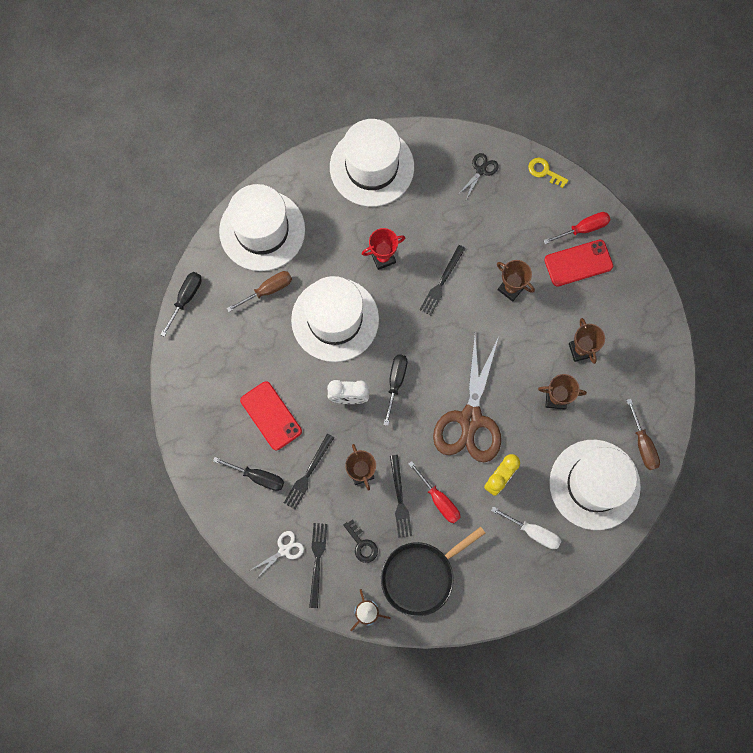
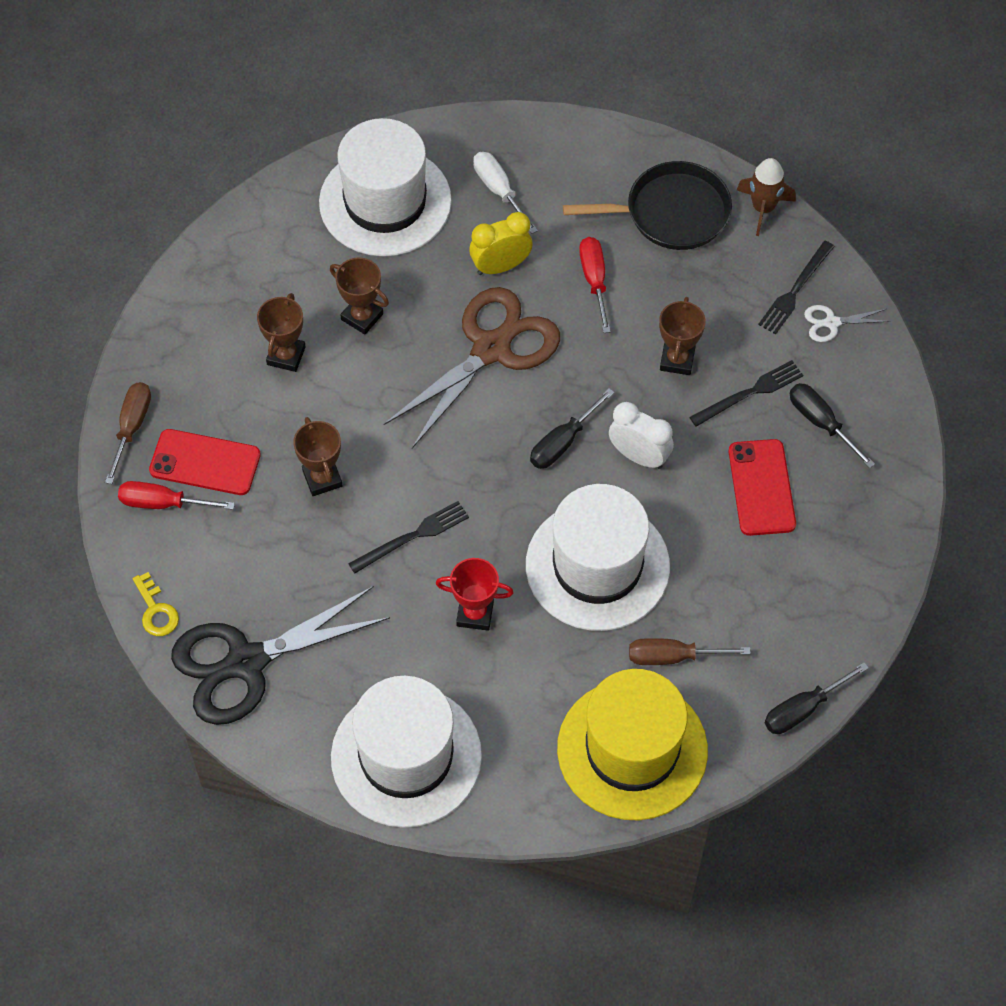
camera: 150 degrees left, 15 degrees down
(262, 230) = (632, 749): white hat -> yellow hat
(362, 544) = (726, 280): black key -> none
(400, 499) = (645, 305): black fork -> none
(481, 170) = (247, 662): black scissors -> black scissors, size x2.38
(642, 444) = (291, 214): brown screwdriver -> brown screwdriver (131, 428)

